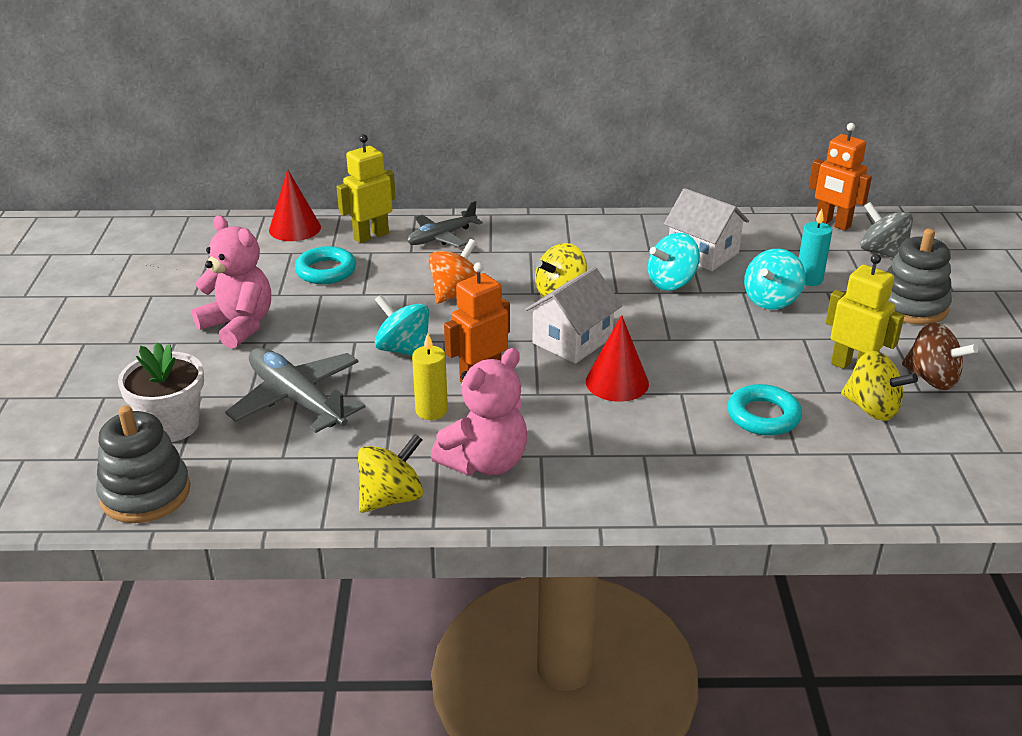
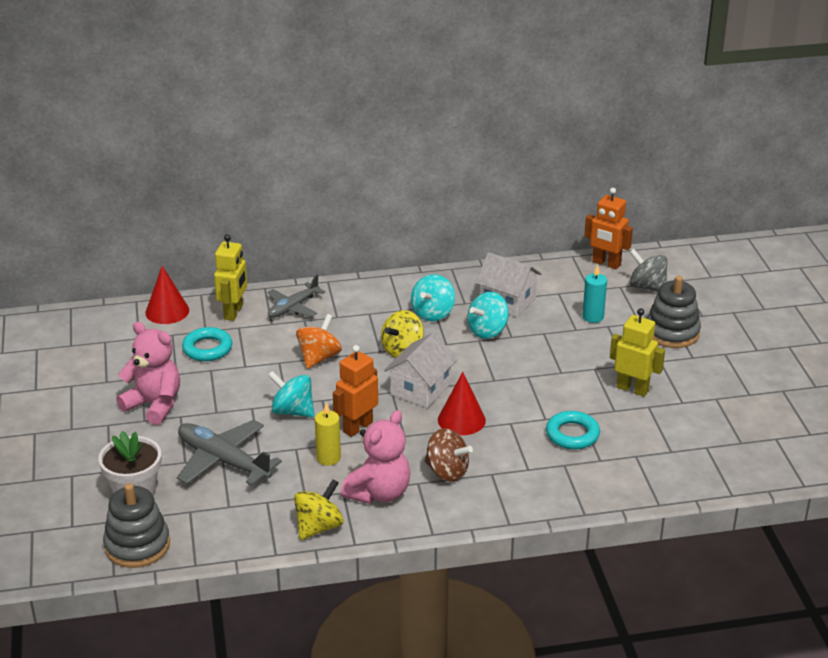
camera: 10 degrees left, 0 degrees up
(371, 236) = (234, 312): yellow robot -> yellow robot turned 150 degrees clockwise
(771, 300) = (566, 338): turquoise spinning top -> turquoise spinning top (433, 313)
(872, 408) = (649, 420): yellow spinning top -> none
(932, 379) = (690, 391): brown spinning top -> brown spinning top (447, 472)

